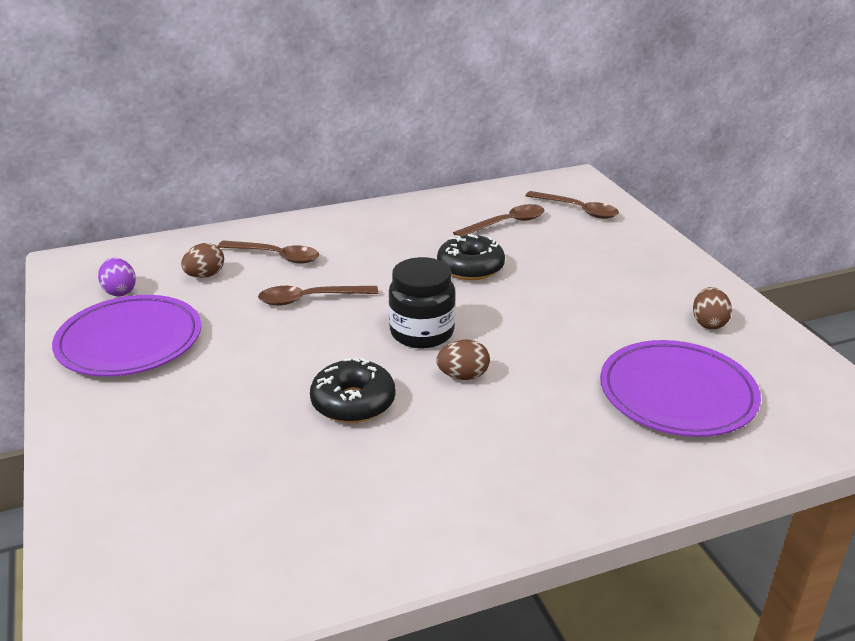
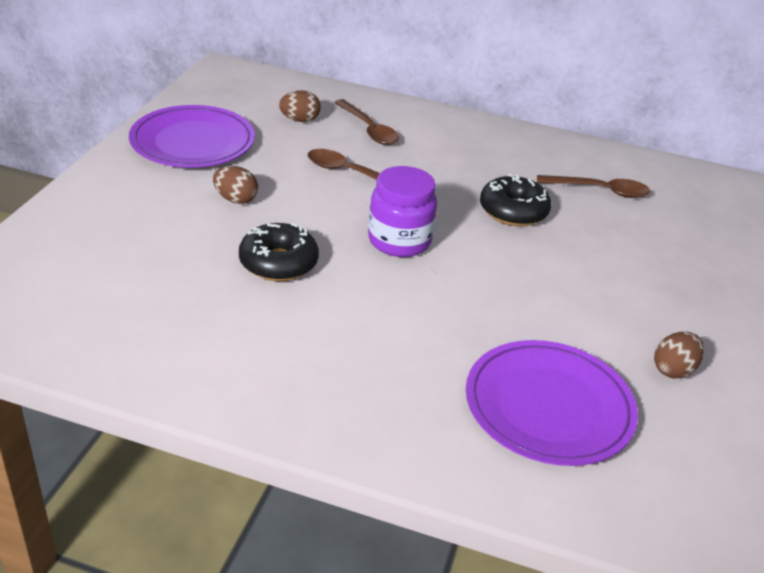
camera: 35 degrees right, 5 degrees up
(120, 291) = (230, 105): purple egg -> none
(422, 333) = (399, 241): black jar -> purple jar
(463, 376) = (385, 290): brown egg -> brown egg (235, 199)
(578, 210) = (690, 210): brown spoon -> none

